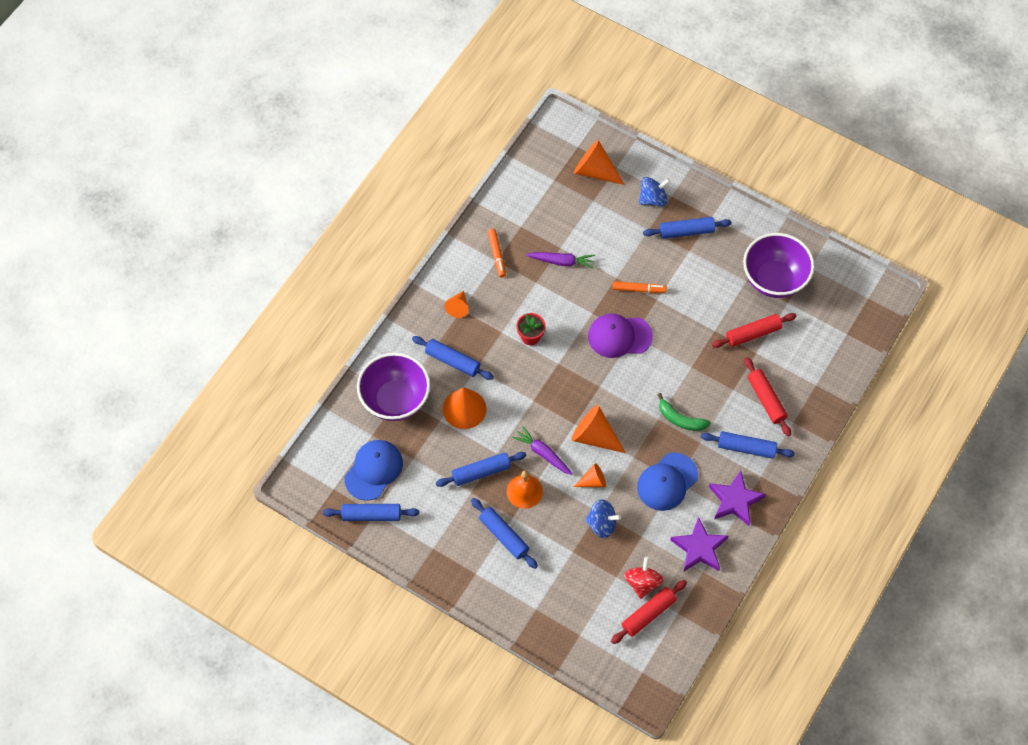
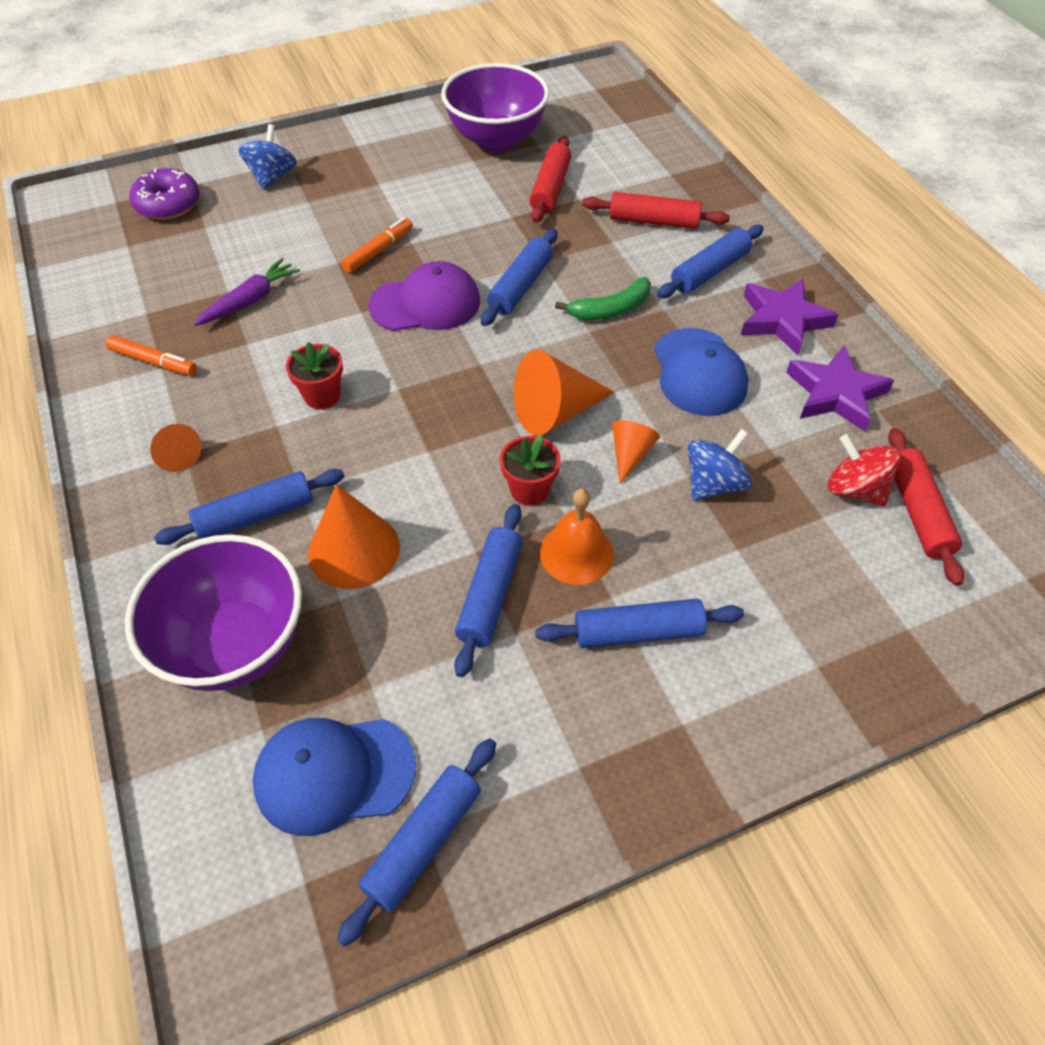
camera: 55 degrees left, 10 degrees down
(373, 470) = (334, 774): blue cap -> blue cap turned 75 degrees counterclockwise
(543, 453) = (529, 490): purple carrot -> red flower pot
(595, 171) = (168, 204): orange cone -> purple donut
(619, 336) = (425, 303): purple cap -> purple cap turned 135 degrees counterclockwise
(686, 231) = (350, 173): blue rolling pin -> blue rolling pin (520, 286)

